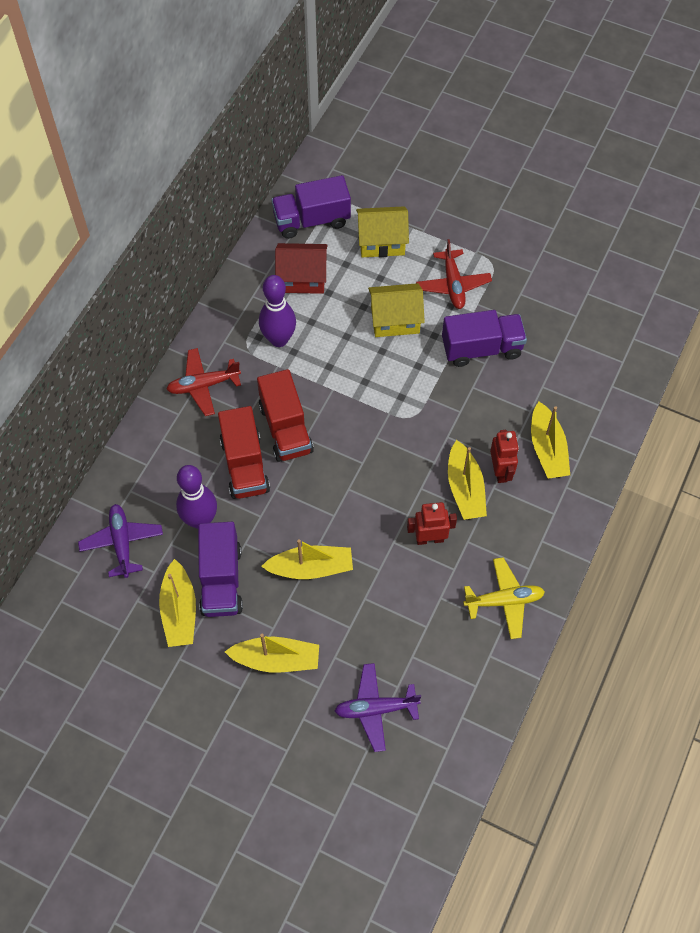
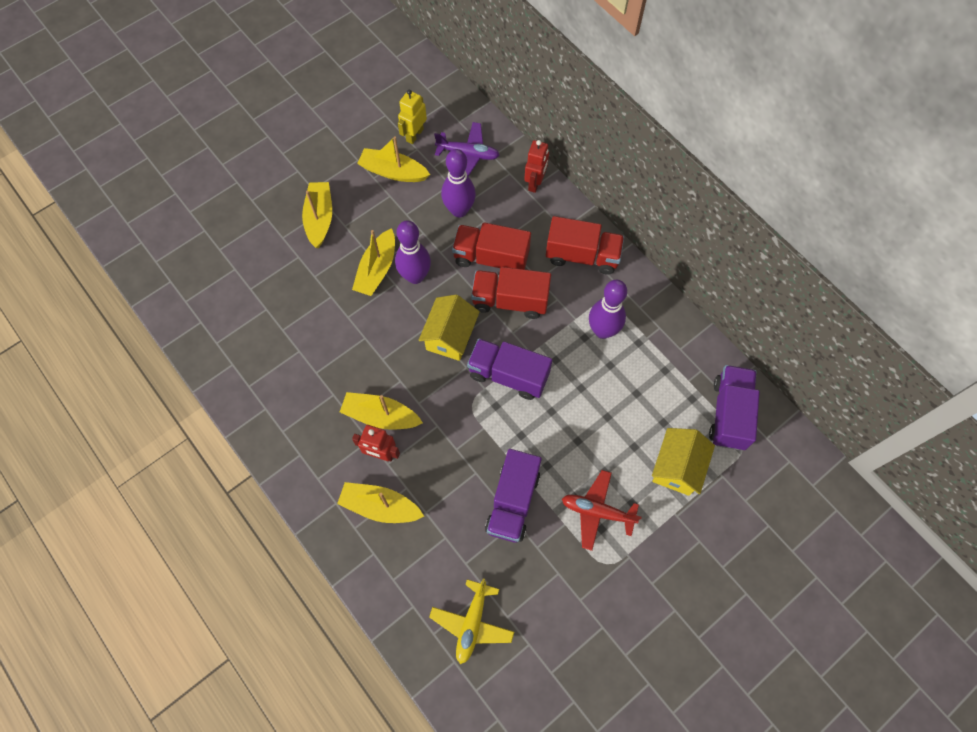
camera: 115 degrees right, 5 degrees up
(118, 612) = (414, 135): none -> yellow robot
(203, 385) = (582, 255): red plane -> red truck
(221, 580) = (402, 206): purple truck -> purple truck (508, 375)
(276, 659) = (320, 218): yellow boat -> yellow boat turned 150 degrees clockwise
(301, 527) = (415, 276): none -> purple bowling pin
(302, 278) = (662, 377): red house -> none
(375, 709) = (243, 267): purple plane -> none
(395, 320) = (580, 438): yellow house -> yellow house (450, 336)
(429, 539) = (352, 366): red robot -> red robot (535, 183)
(504, 601) = (267, 397): yellow plane -> yellow plane (472, 623)

